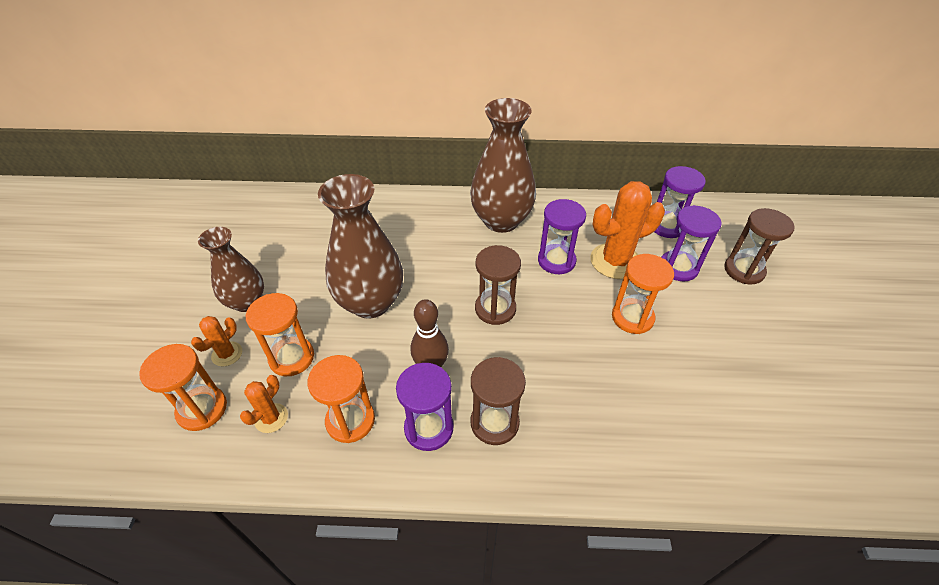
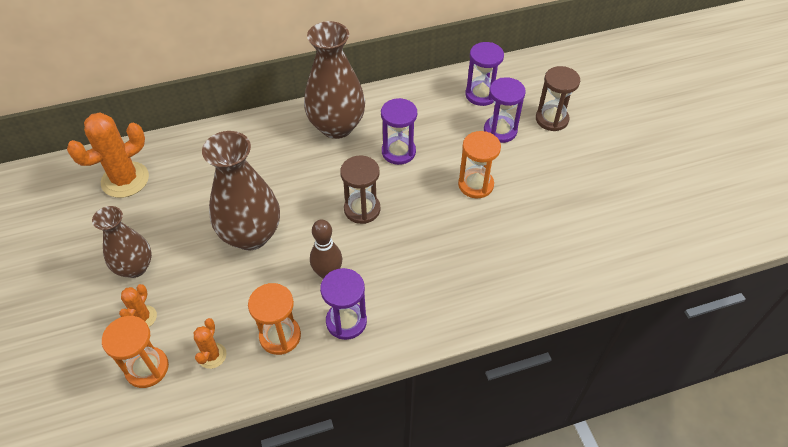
camera: 20 degrees left, 5 degrees up
(291, 358) = (204, 302): orange hourglass -> none
(494, 423) = (396, 301): brown hourglass -> none
(615, 261) = (448, 139): orange cactus -> orange cactus (125, 180)

